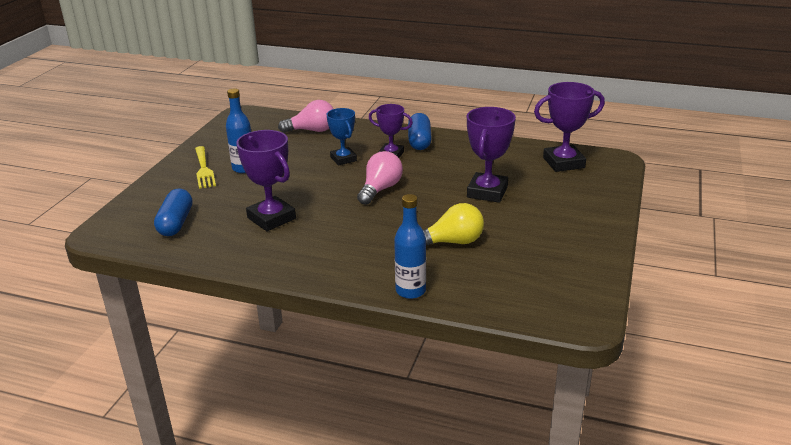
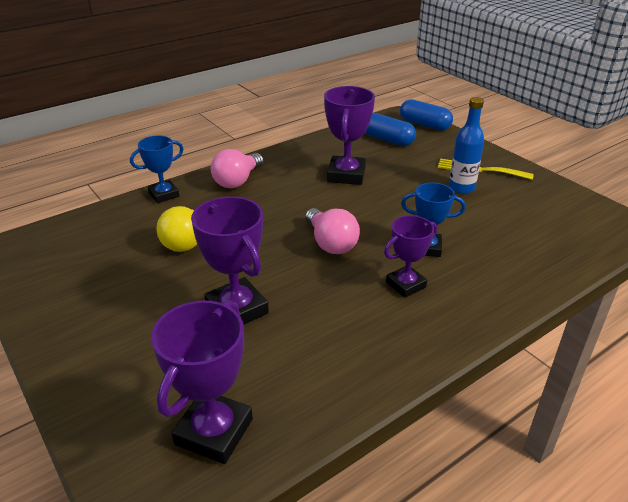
camera: 125 degrees right, 5 degrees up
(271, 218) = (346, 175): purple trophy -> purple trophy turned 75 degrees counterclockwise
(312, 130) = (532, 255): pink light bulb -> pink light bulb (237, 181)
(410, 291) = (164, 195): blue bottle -> blue trophy
(419, 141) = (424, 325): blue capsule -> blue capsule (424, 125)

